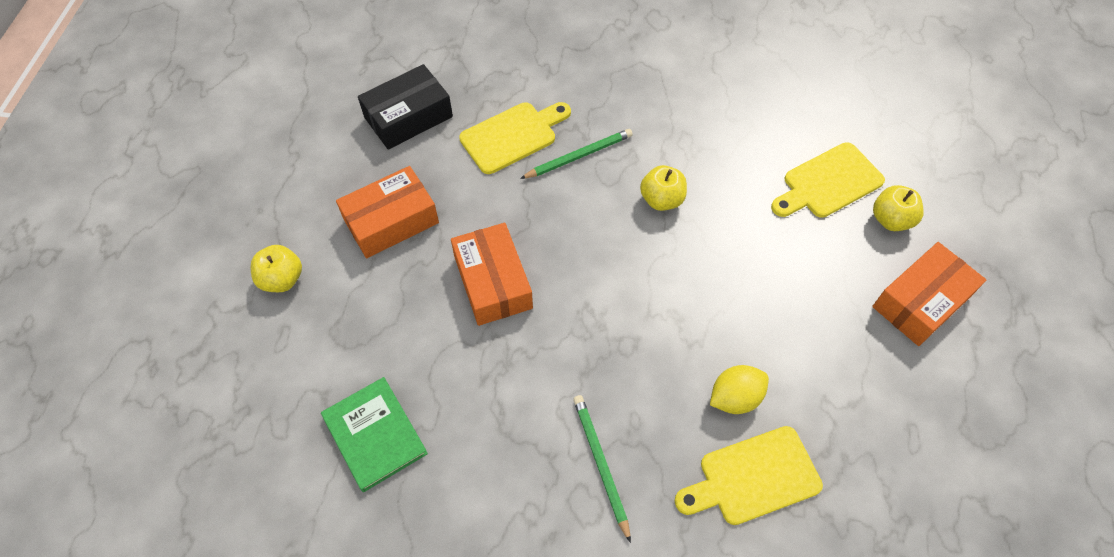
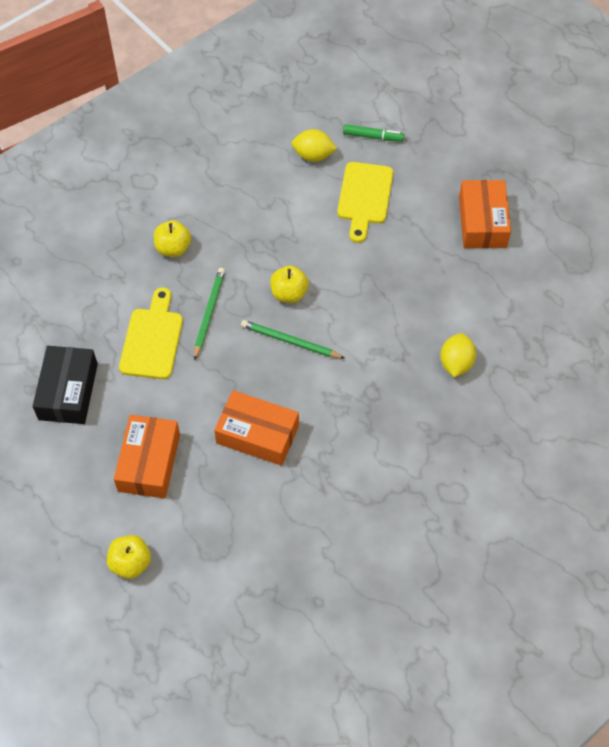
camera: 50 degrees left, 0 degrees up
(375, 435) = (305, 579): green book -> none
(600, 464) = (435, 465): green pencil -> green pencil (290, 341)
(753, 477) = (510, 393): yellow cutting board -> none
(824, 112) = (313, 155): none -> yellow lemon
(891, 220) = (419, 189): yellow apple -> yellow apple (173, 248)
(900, 141) = (372, 136): none -> green marker

